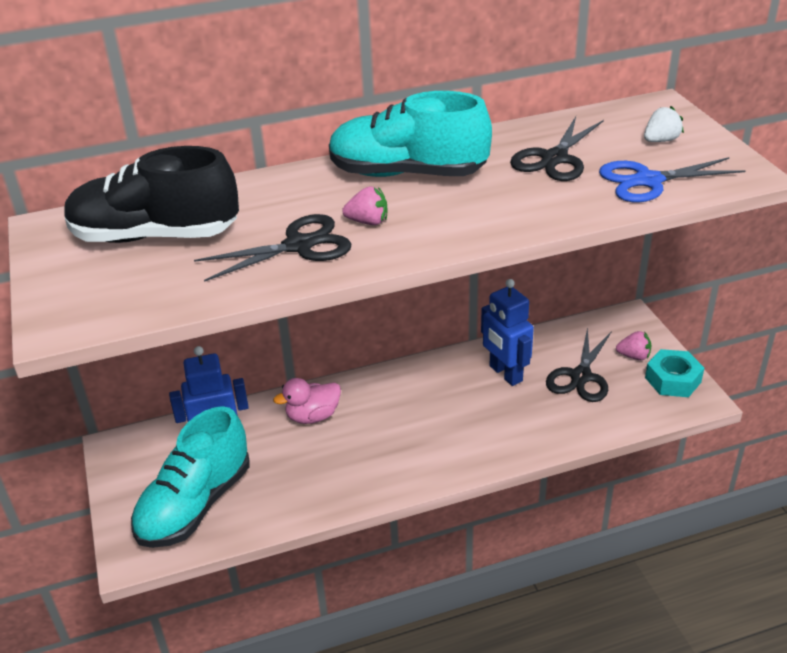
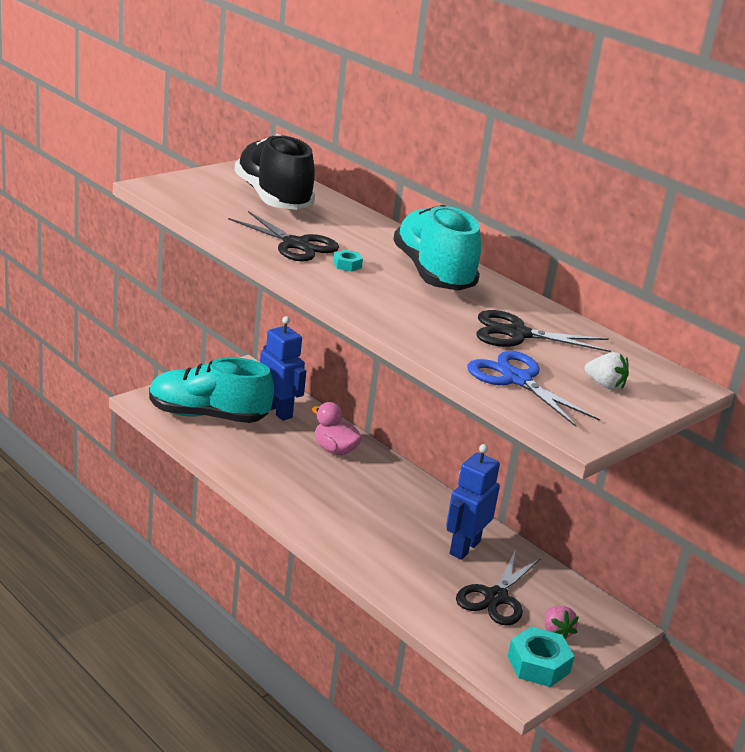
camera: 60 degrees right, 10 degrees down
(368, 222) = (347, 265): pink strawberry -> turquoise nut
(581, 376) = (496, 597): black scissors -> black scissors turned 60 degrees counterclockwise

